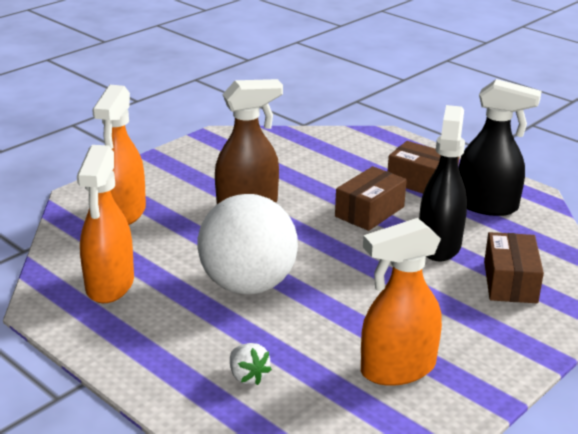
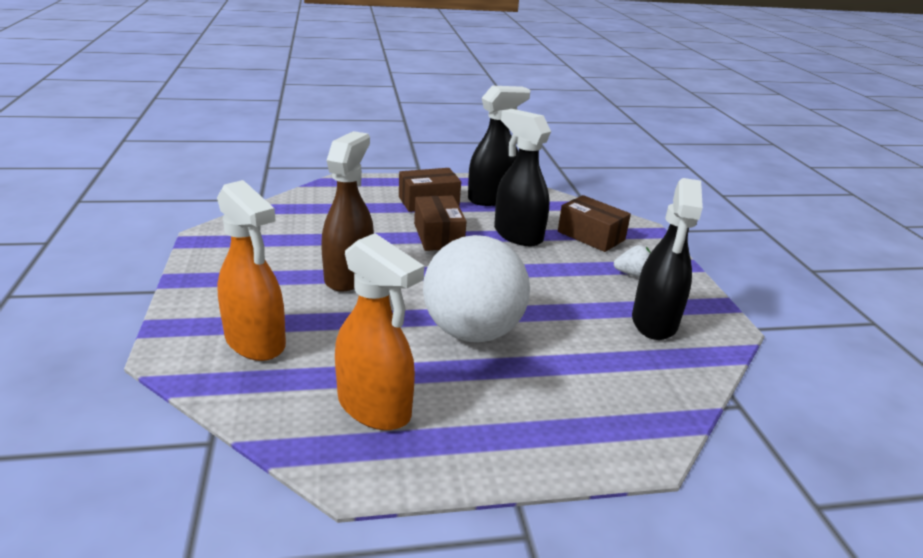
camera: 55 degrees left, 0 degrees up
(248, 376) = (606, 393): white strawberry -> white strawberry (632, 274)
(397, 369) = (654, 322): orange spray bottle -> black spray bottle

